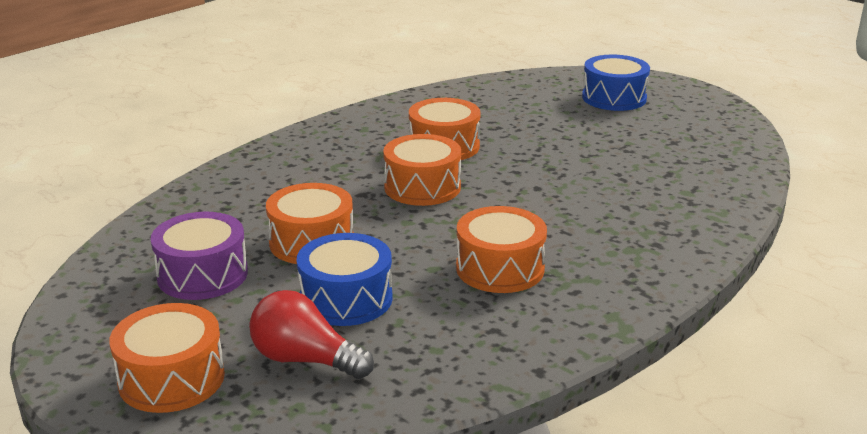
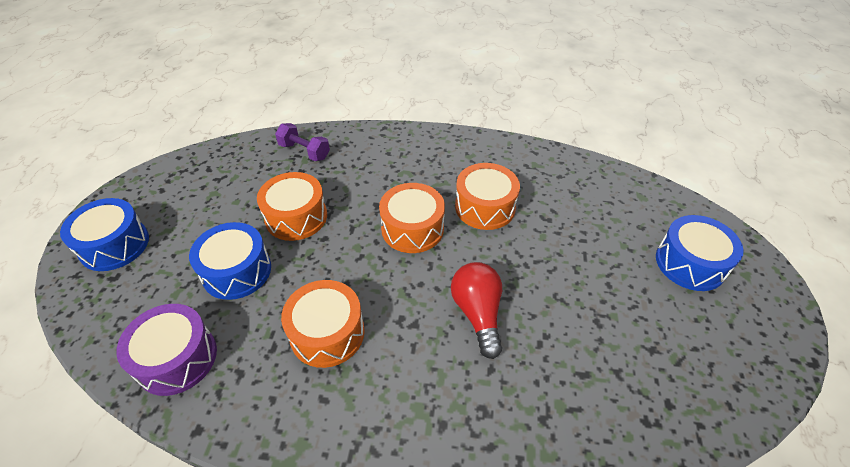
camera: 55 degrees right, 20 degrees up
(171, 378) = (114, 245): orange drum -> blue drum
(202, 275) = (228, 194): purple drum -> purple drum (177, 358)
(205, 208) = (304, 151): none -> purple dumbbell
(305, 359) = (157, 291): red light bulb -> red light bulb (477, 313)

